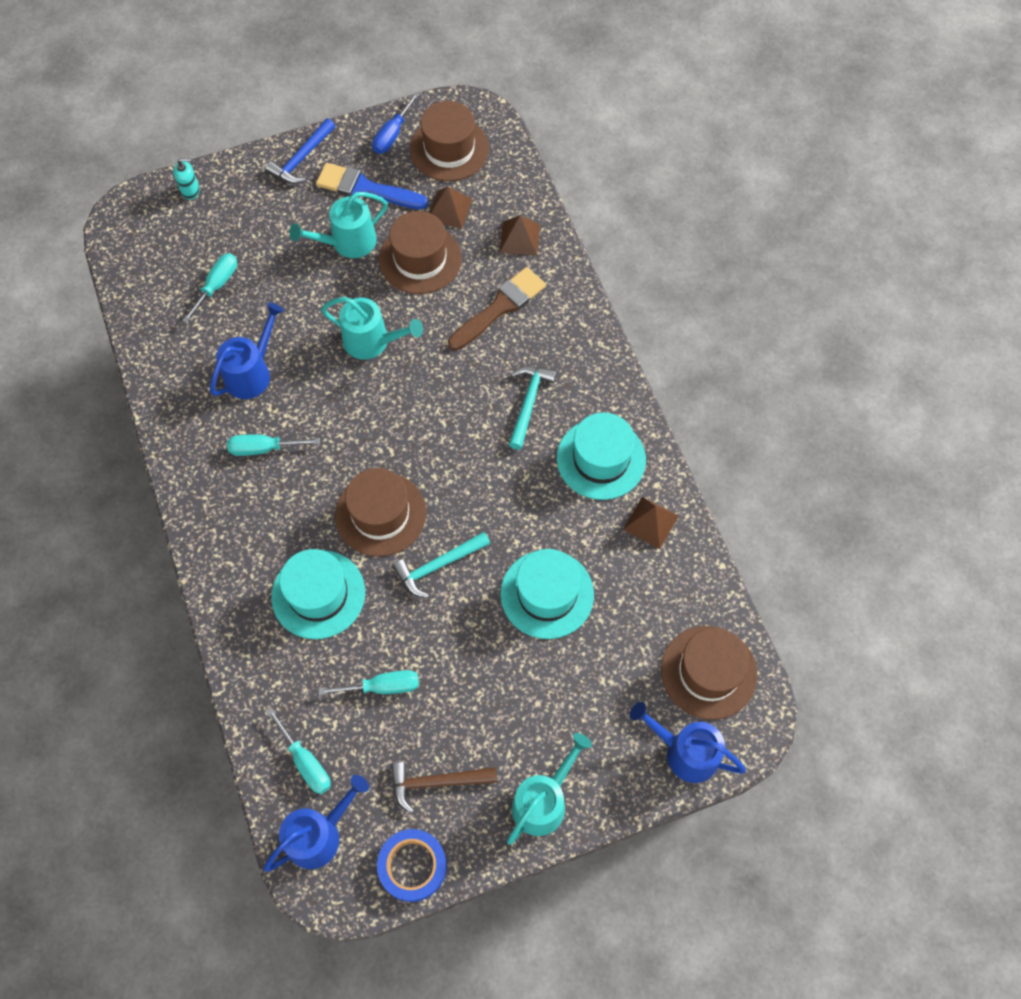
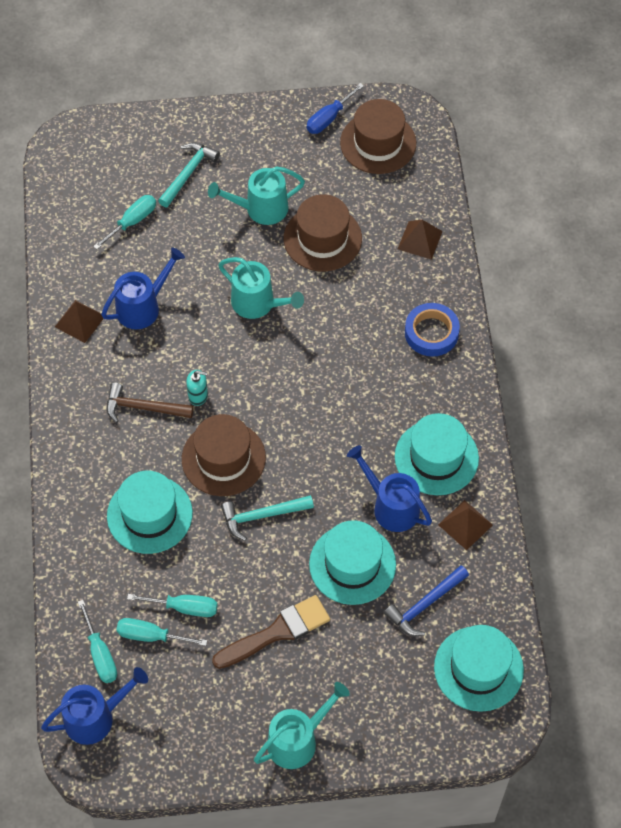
camera: 15 degrees right, 5 degrees down
(190, 190) = (131, 130): turquoise soap dispenser -> turquoise soap dispenser (198, 395)
(263, 448) = (135, 376): turquoise screwdriver -> turquoise screwdriver (151, 636)
(302, 159) = (239, 122): blue hammer -> blue hammer (425, 605)
(366, 188) = (290, 163): blue brush -> none
(412, 866) = (168, 764): blue tape -> blue tape (431, 333)
(437, 782) = (209, 700): brown hammer -> brown hammer (143, 408)
(449, 209) = (362, 199): brown pyramid -> brown pyramid (80, 321)
(500, 307) = (383, 299): brown brush -> brown brush (277, 632)
(528, 403) = (384, 392): turquoise hammer -> turquoise hammer (188, 173)
(685, 752) = (436, 731): blue watering can -> blue watering can (391, 506)
(708, 672) = (478, 668): brown hat -> turquoise hat

